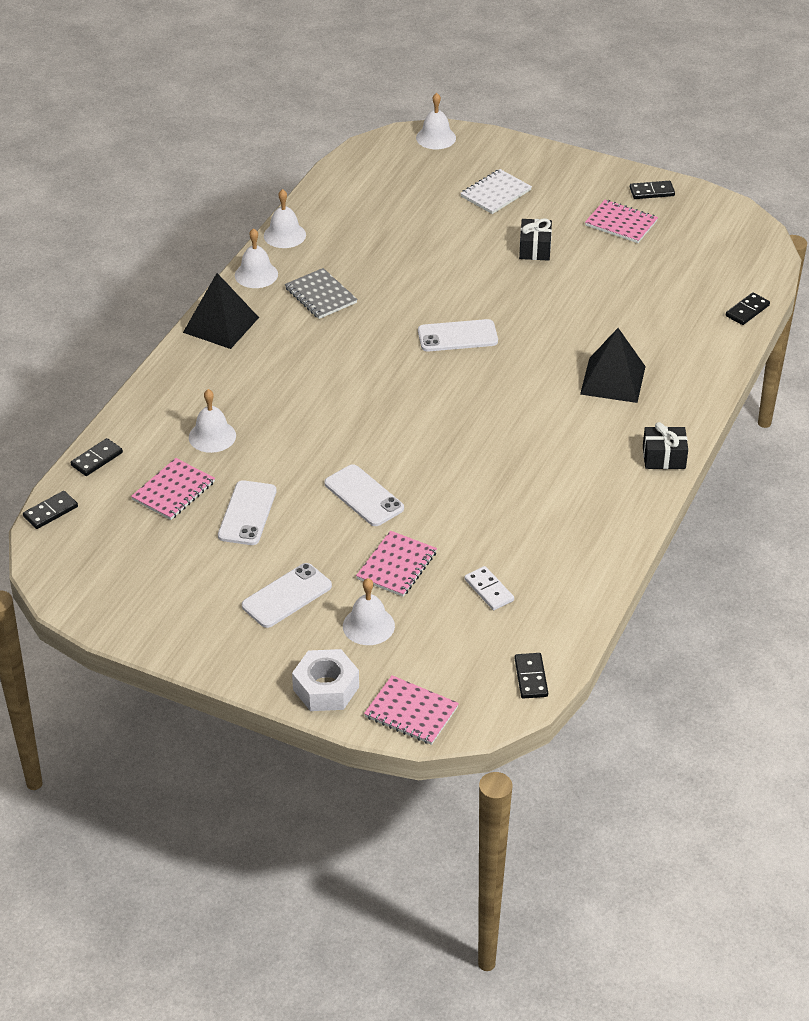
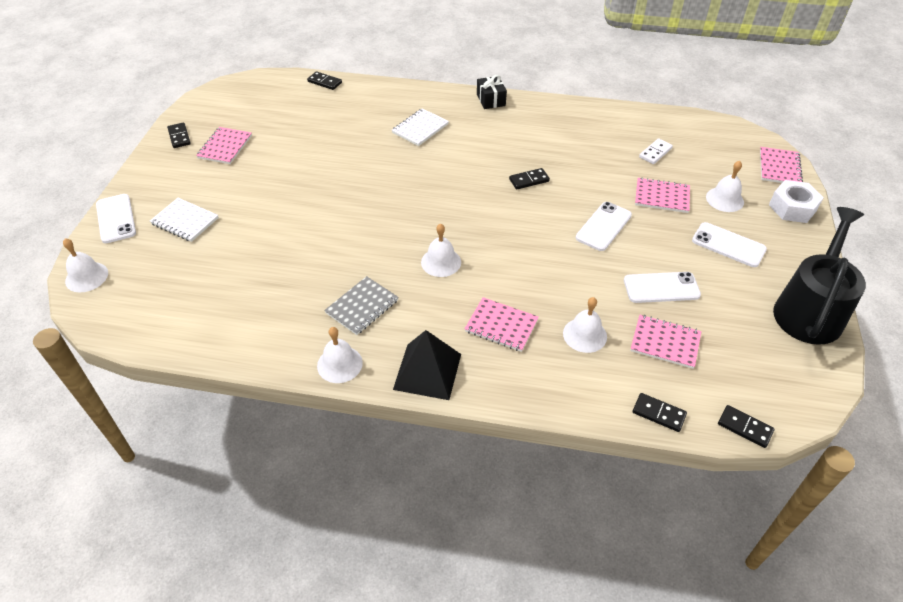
camera: 105 degrees left, 5 degrees up
(157, 625) = (809, 310): none -> black watering can
(252, 382) = (501, 325): none -> pink notebook
(284, 235) = (268, 357): white bell -> white bell (441, 262)
(457, 336) = (395, 210): white phone -> white phone (116, 218)
(531, 677) = (713, 126): black domino -> black domino (529, 180)
(535, 249) = (266, 186): black gift -> none
(613, 380) = (420, 128): black pyramid -> white notebook

